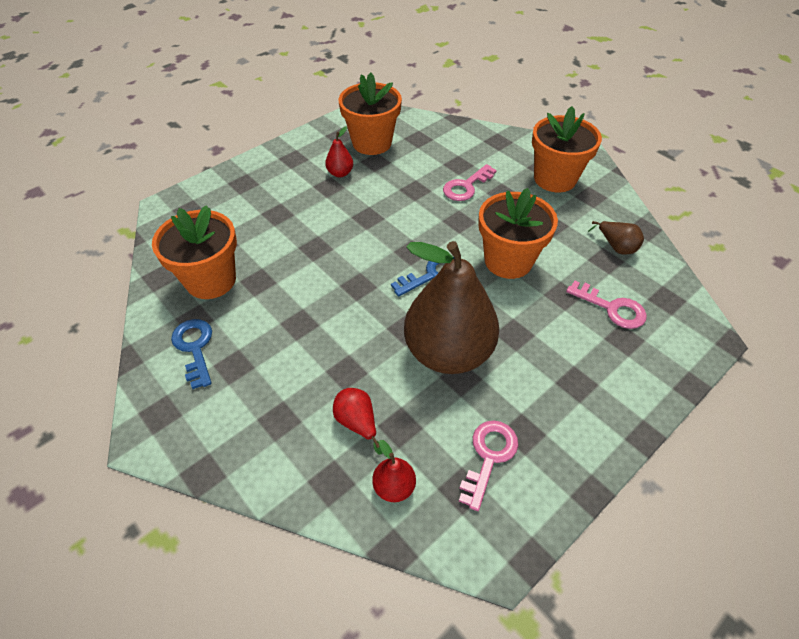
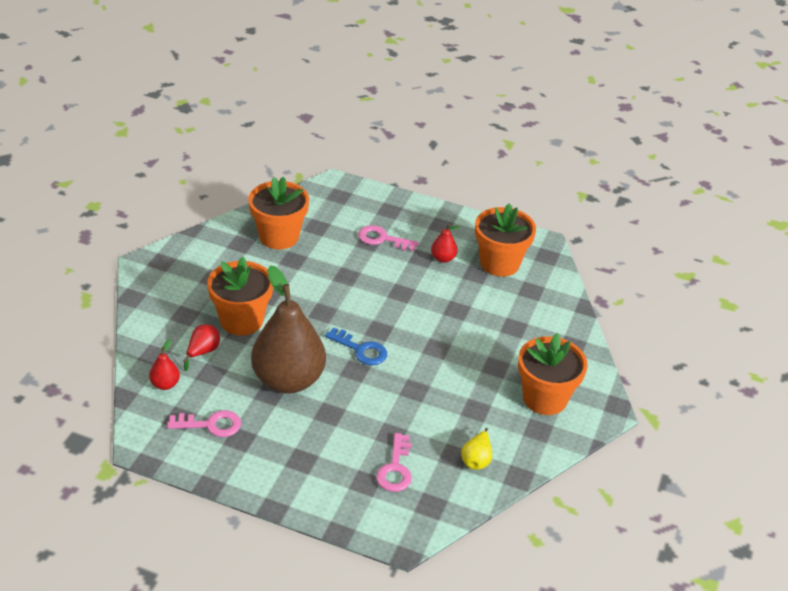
camera: 60 degrees right, 10 degrees down
(195, 348) = (217, 254): blue key -> none
(466, 186) = (486, 340): pink key -> pink key (382, 239)
(508, 261) = (408, 391): orange flower pot -> orange flower pot (241, 320)
(616, 247) = (476, 459): brown pear -> yellow pear

